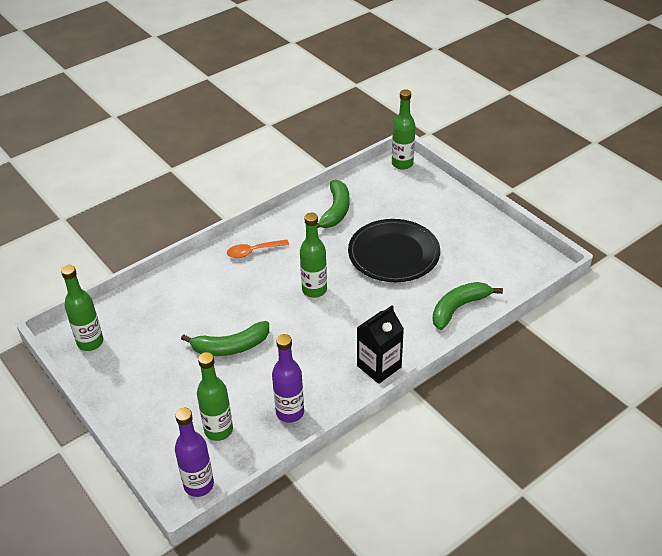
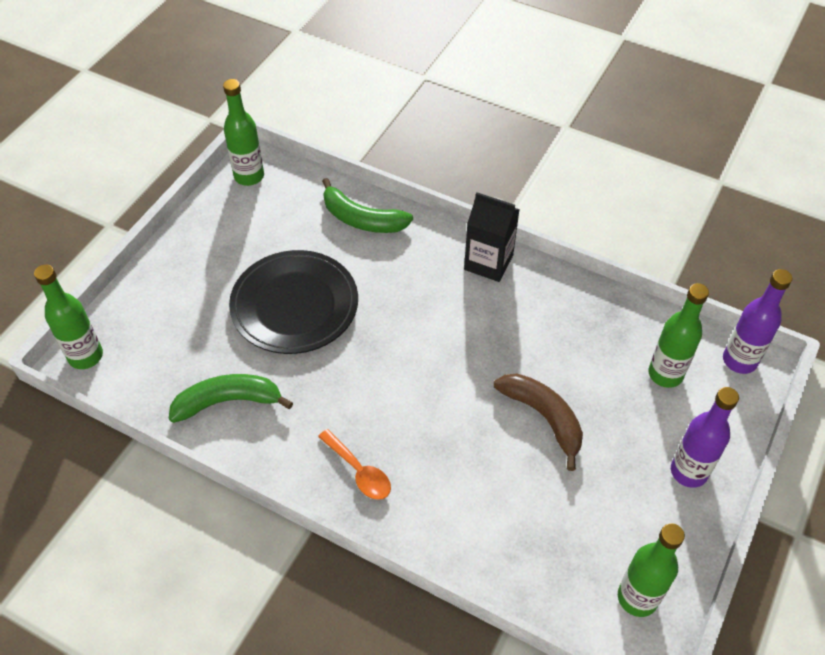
camera: 115 degrees left, 10 degrees up
(231, 347) = (544, 417): green banana -> brown banana
(290, 412) = (599, 318): purple bottle -> purple bottle (688, 472)
(314, 290) = (400, 367): green bottle -> green bottle (249, 176)

